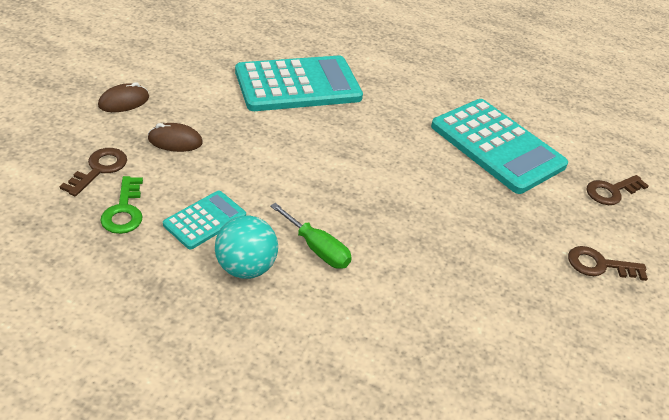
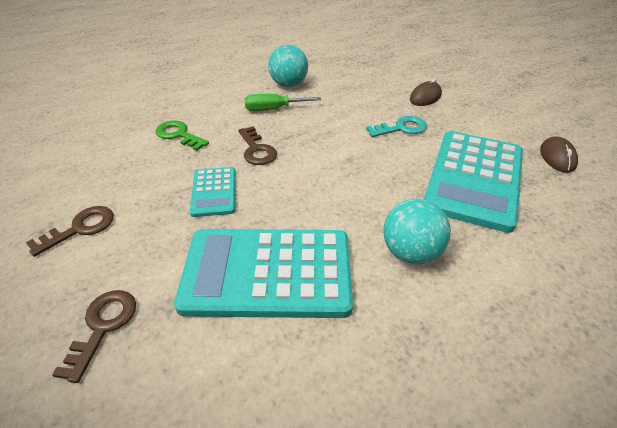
camera: 135 degrees right, 0 degrees up
(99, 169) = (414, 69): brown key -> brown key (257, 150)
(124, 102) = (487, 92): brown mouse -> brown mouse (557, 157)
(124, 211) = (370, 67): green key -> green key (179, 135)
(205, 220) = (338, 85): turquoise calculator -> turquoise calculator (214, 192)
(259, 140) = (401, 128): none -> turquoise key
(407, 96) = (410, 252): none -> turquoise ball

